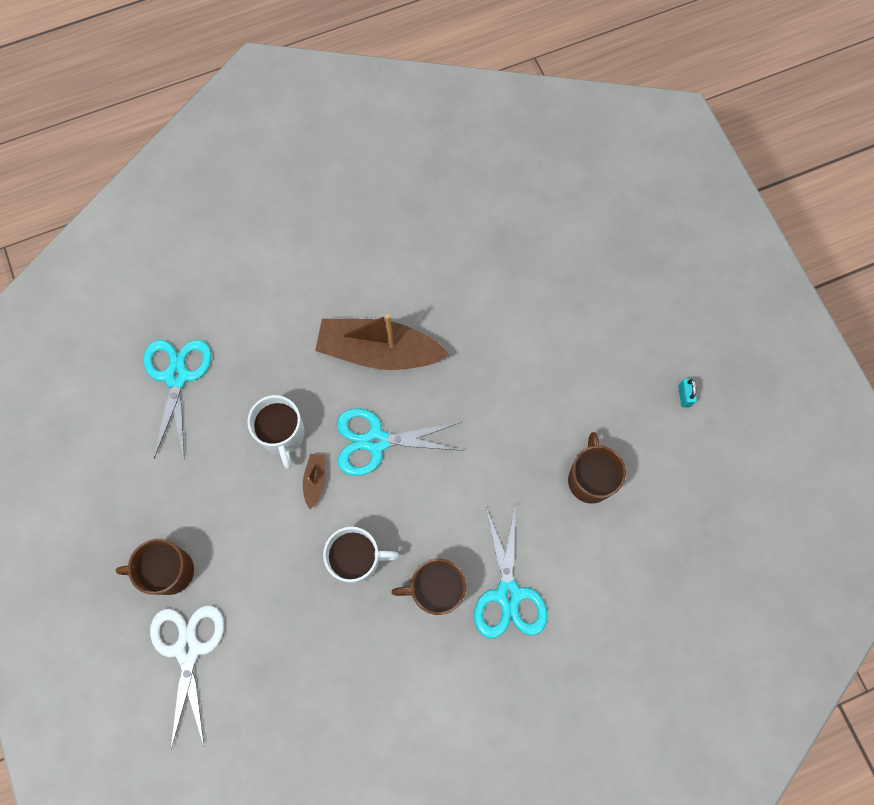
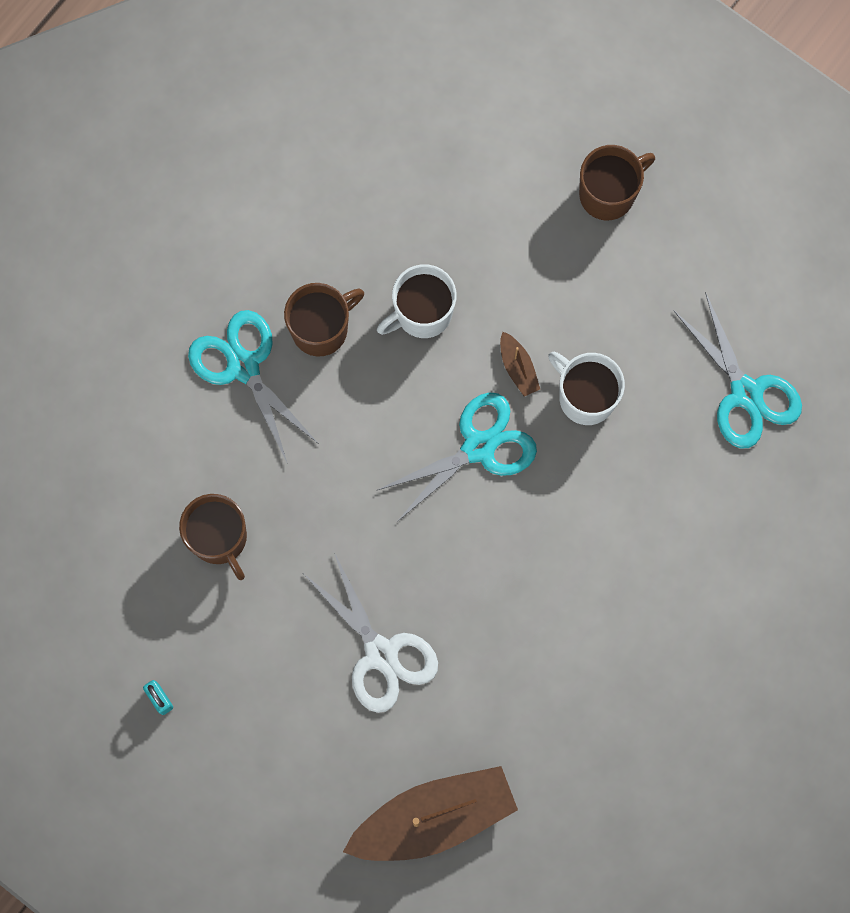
camera: 150 degrees right, 5 degrees up
(188, 649) = (537, 134): white scissors -> white scissors (381, 653)
(379, 351) = (539, 551): brown boat -> brown boat (434, 817)

